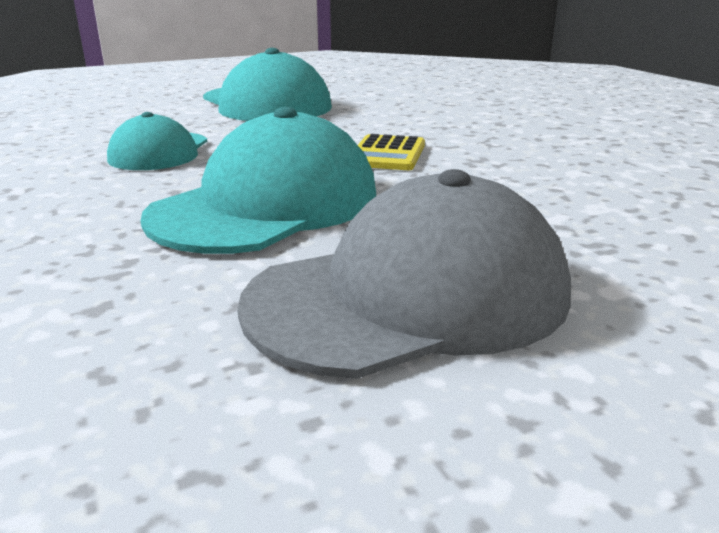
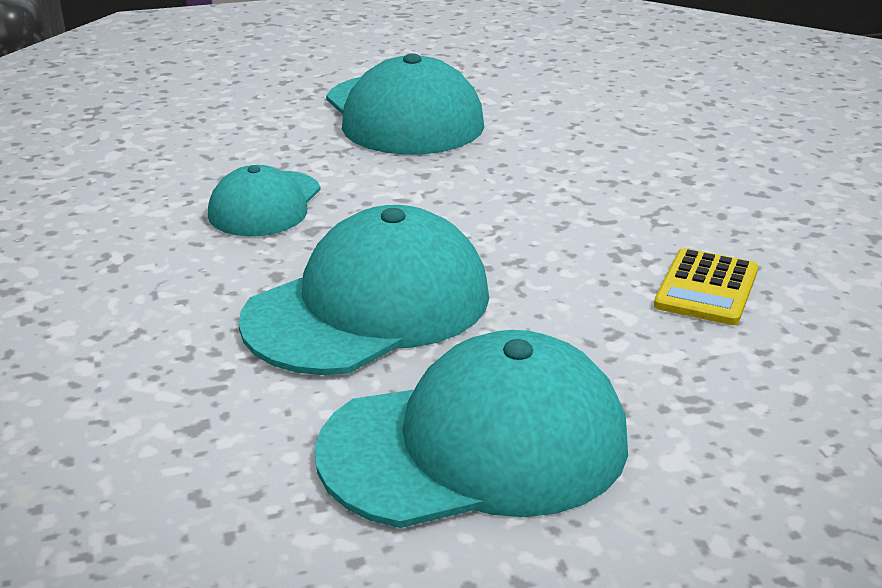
camera: 10 degrees right, 5 degrees up
(387, 154) = (523, 231): yellow calculator -> yellow calculator (706, 288)
(410, 296) = (476, 446): grey cap -> turquoise cap

